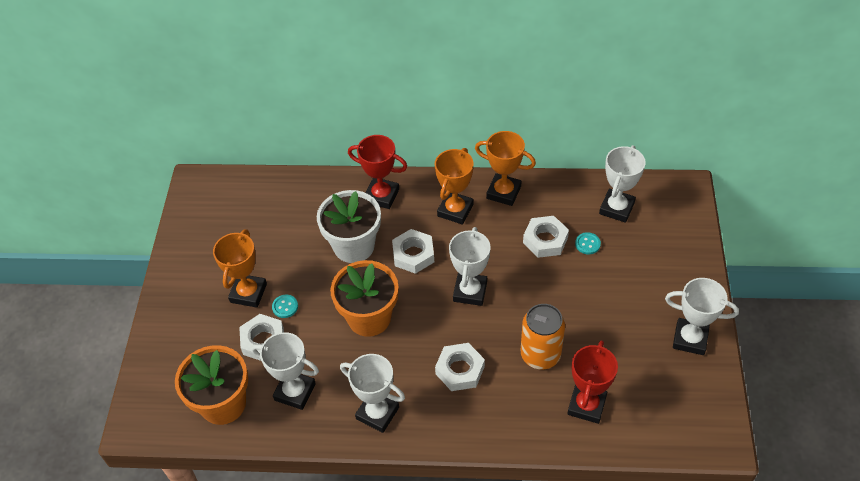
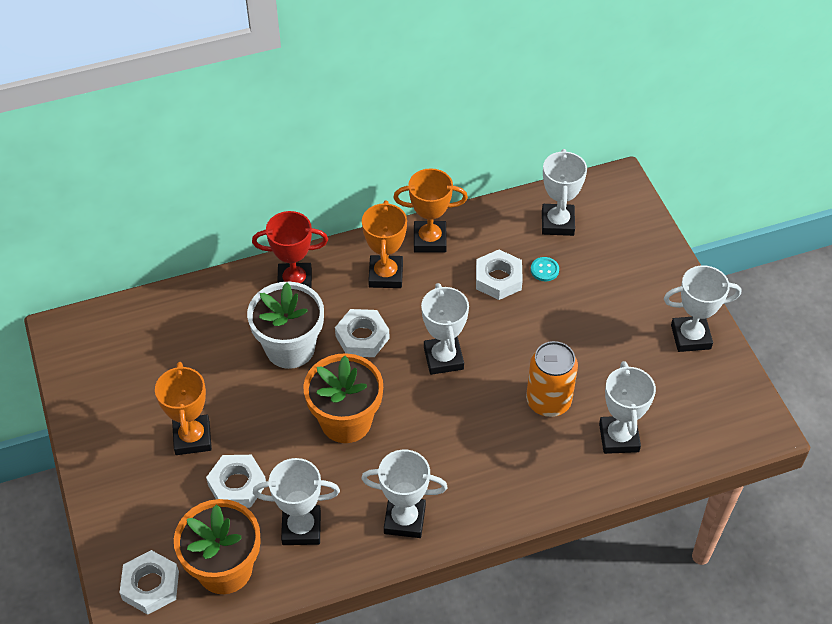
camera: 25 degrees left, 0 degrees up
(285, 307) = (243, 439): turquoise button -> none
(460, 370) = (471, 445): white nut -> white nut (150, 585)
(586, 405) = (619, 437): red trophy -> white trophy

